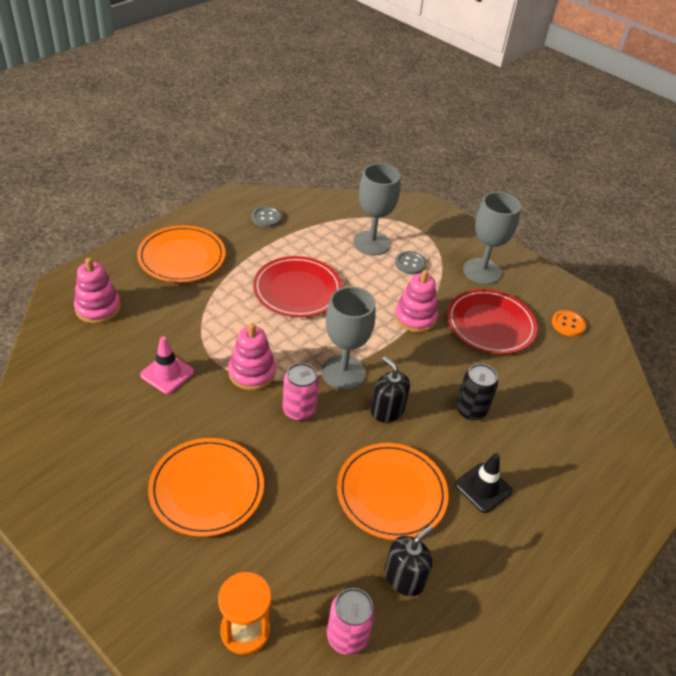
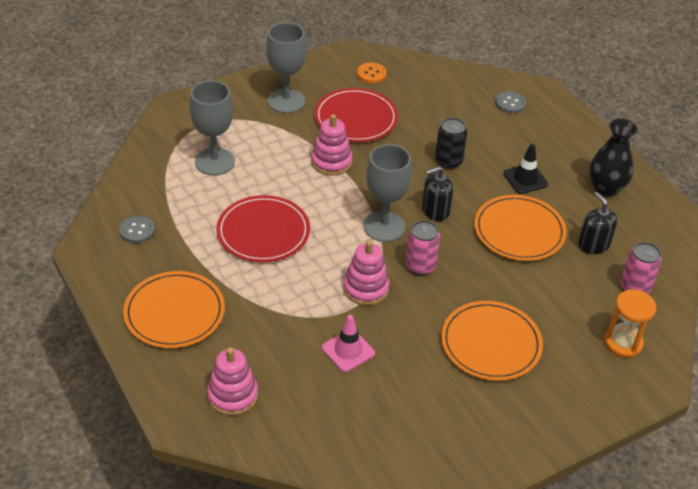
camera: 70 degrees left, 0 degrees up
(410, 264) = (257, 144): grey button -> grey button (510, 103)
(516, 581) = (606, 188): none -> black vase

